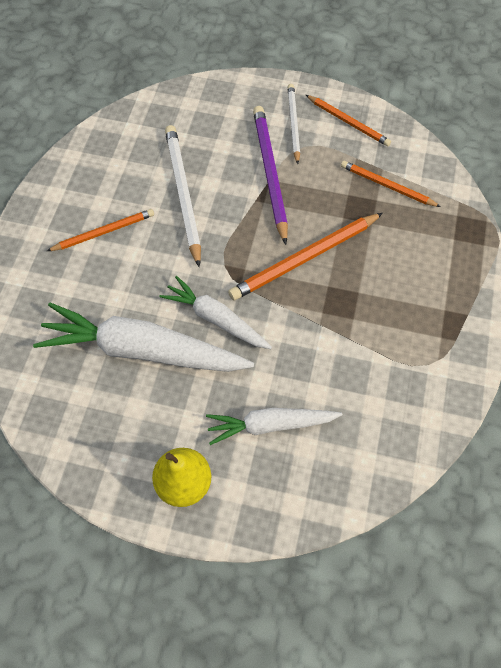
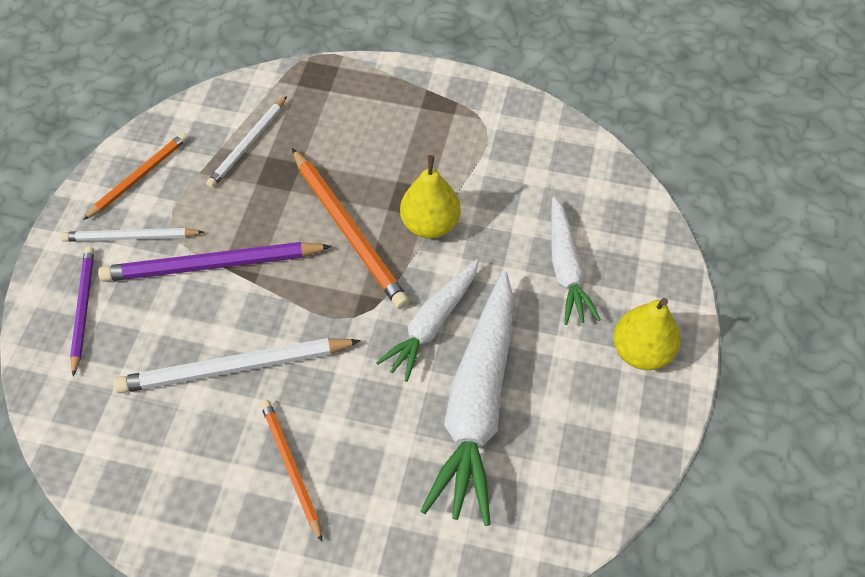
camera: 90 degrees left, 5 degrees down
(233, 106) = (83, 309): none -> purple pencil
(313, 317) = (430, 225): none -> yellow pear
(387, 186) = (248, 144): orange pencil -> white pencil

